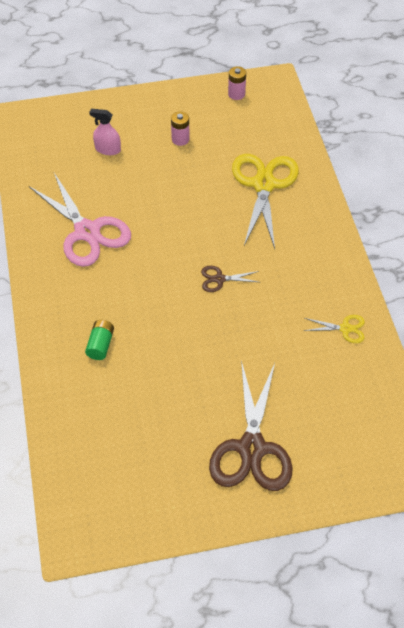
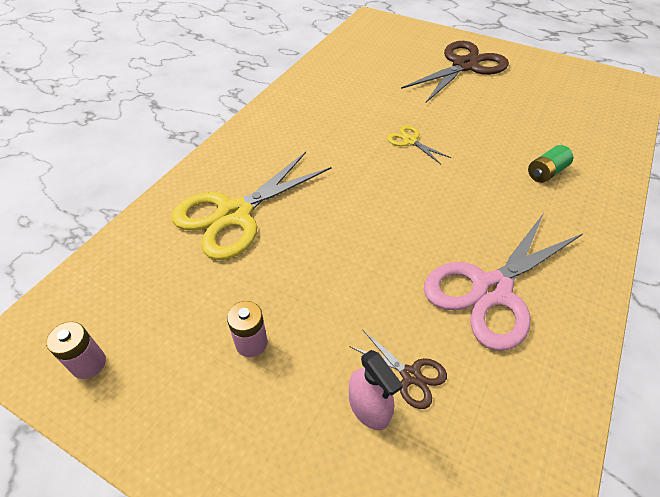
camera: 140 degrees left, 5 degrees down
(87, 232) = (491, 290): pink scissors -> pink scissors turned 135 degrees counterclockwise
(219, 279) = (382, 161): brown scissors -> brown scissors (410, 375)
(345, 328) = (322, 83): yellow scissors -> yellow scissors (410, 141)

